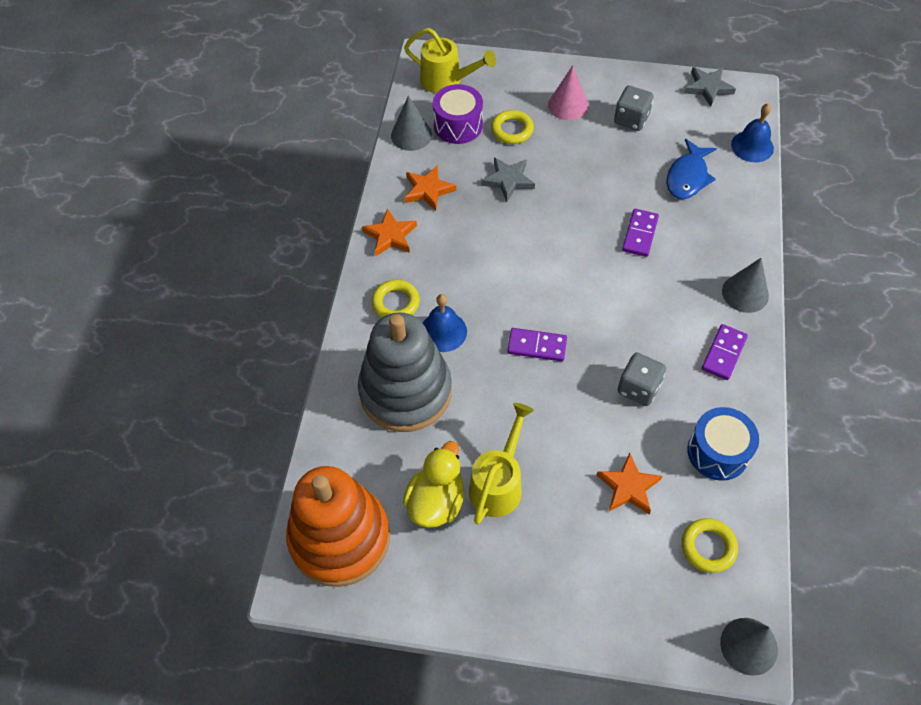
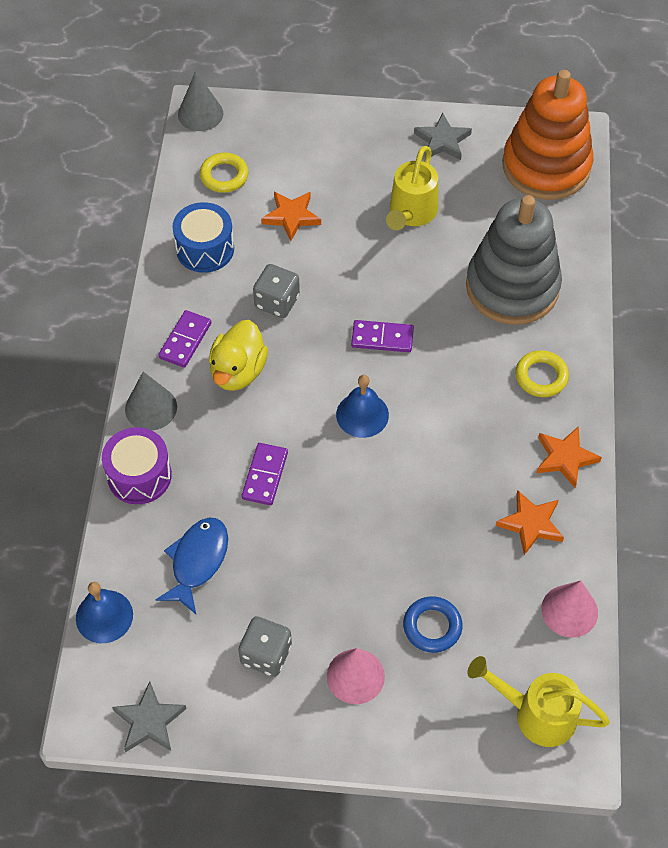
camera: 175 degrees right, 0 degrees up
(411, 135) = (569, 611): grey cone -> pink cone
(436, 501) = (466, 197): yellow duck -> yellow duck (238, 371)
(443, 331) = (484, 348): blue bell -> blue bell (362, 414)
(458, 125) = (508, 631): purple drum -> purple drum (139, 475)
(508, 180) = (430, 544): grey star -> grey star (442, 141)
(512, 130) = (432, 626): yellow ring -> blue ring

